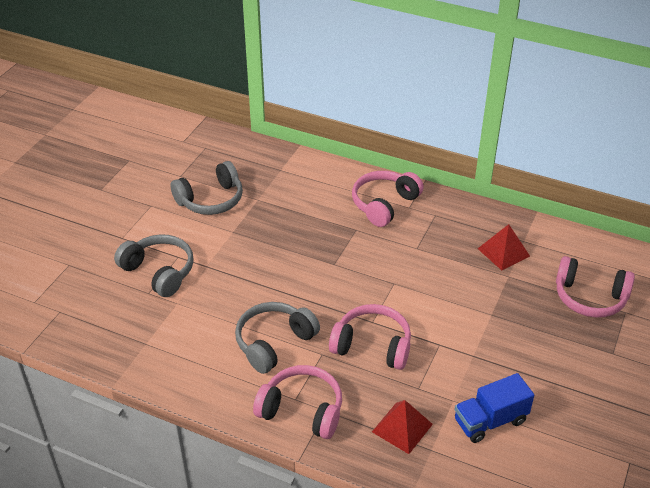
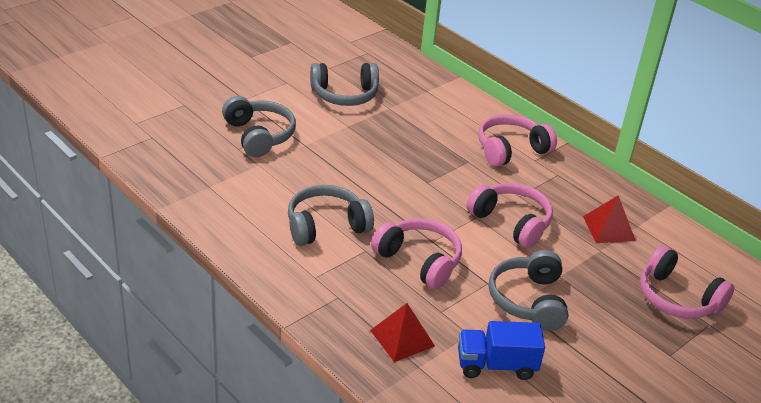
camera: 20 degrees right, 5 degrees down
(302, 410) = (315, 288): pink headphones -> pink headphones (511, 222)
(480, 348) = (528, 300): none -> grey headphones

